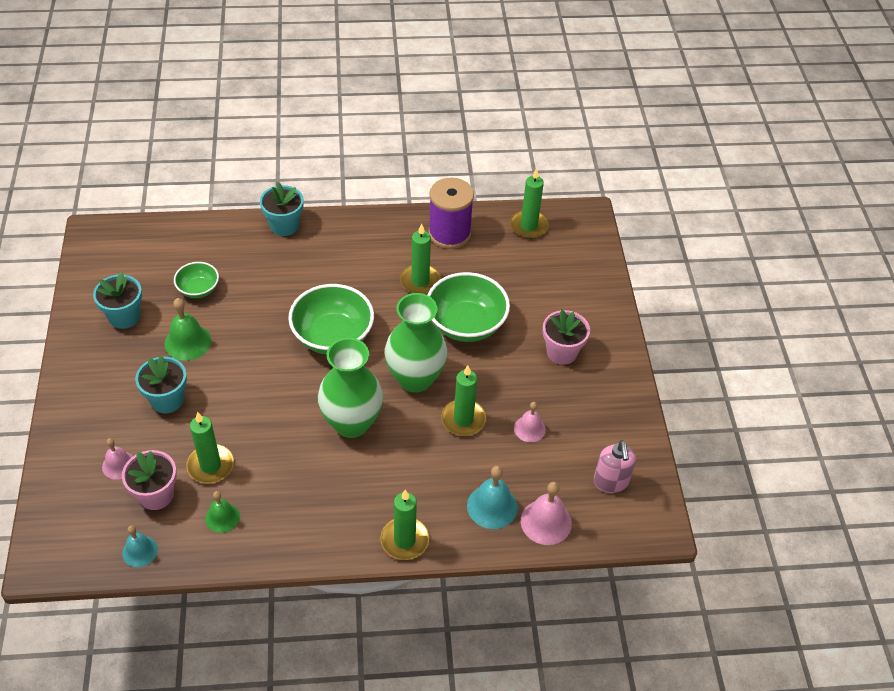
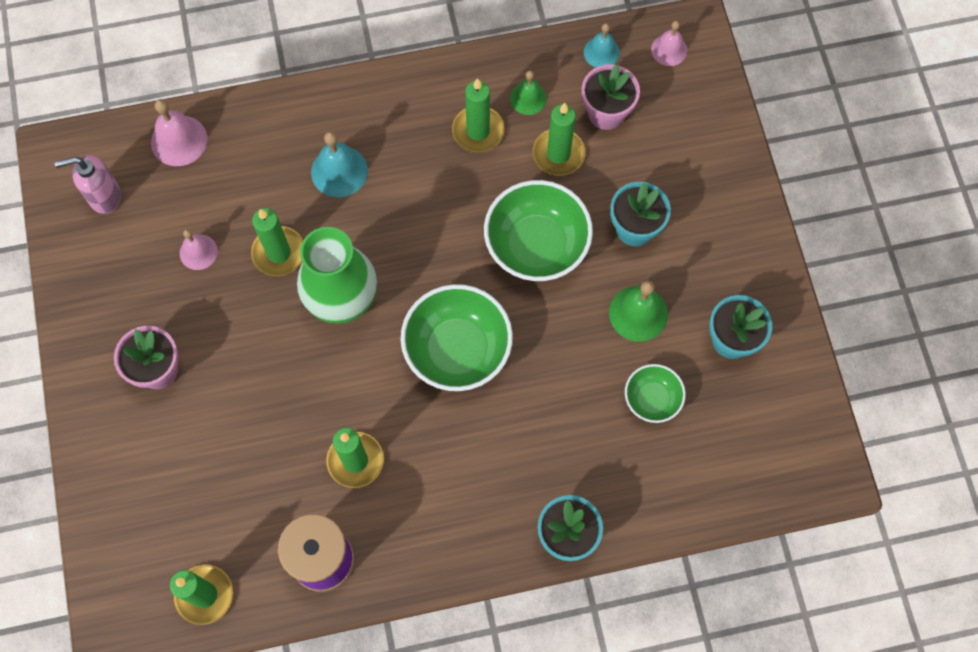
camera: 175 degrees right, 20 degrees up
(119, 465) = (659, 140): pink bell -> pink bell (669, 50)
(351, 423) = (411, 229): green vase -> none
(404, 540) = (330, 100): green candle -> green candle (478, 131)
(466, 324) = (285, 396): green bowl -> green bowl (536, 245)
(492, 506) = (239, 150): turquoise bell -> turquoise bell (339, 171)
(610, 482) = (104, 197): pink soap dispenser -> pink soap dispenser turned 90 degrees counterclockwise

